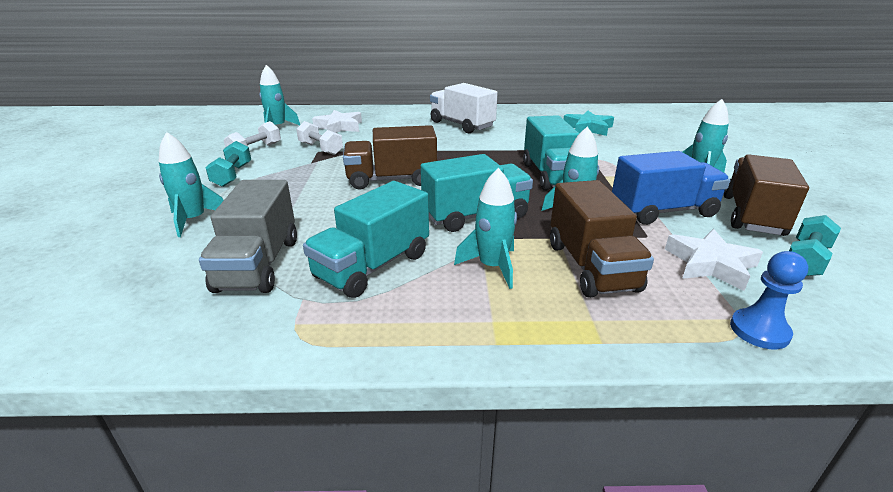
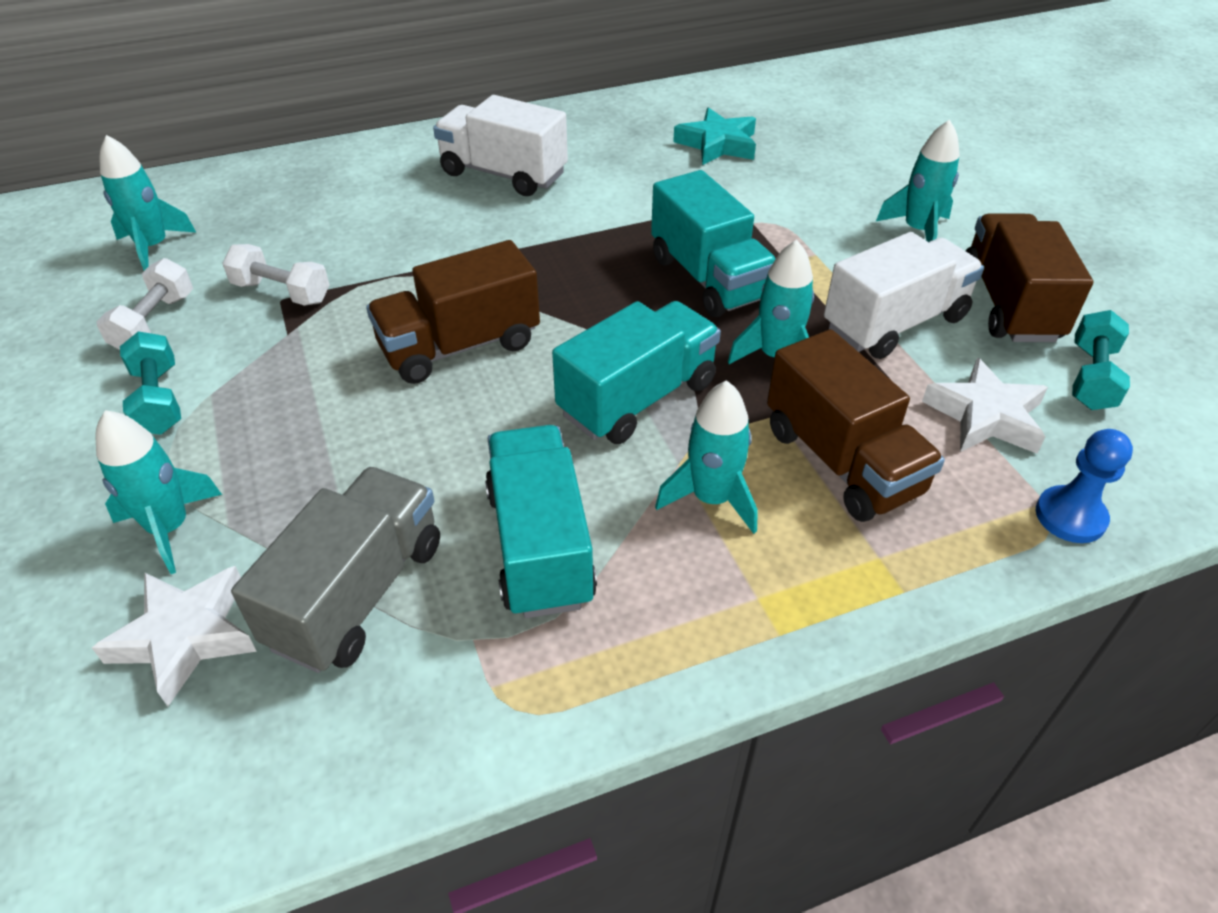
camera: 20 degrees left, 15 degrees up
(258, 264) = (358, 593): grey truck -> grey truck turned 135 degrees counterclockwise
(339, 127) = (278, 222): white star -> white star (185, 636)
(373, 266) = (540, 546): turquoise truck -> turquoise truck turned 150 degrees clockwise
(663, 211) = (894, 323): blue truck -> white truck

